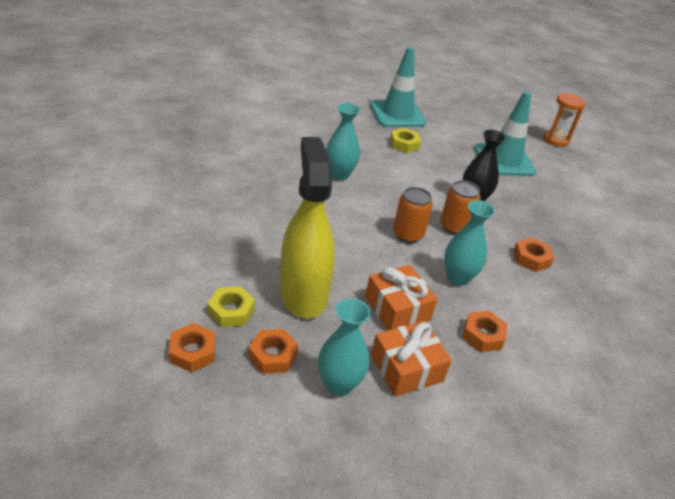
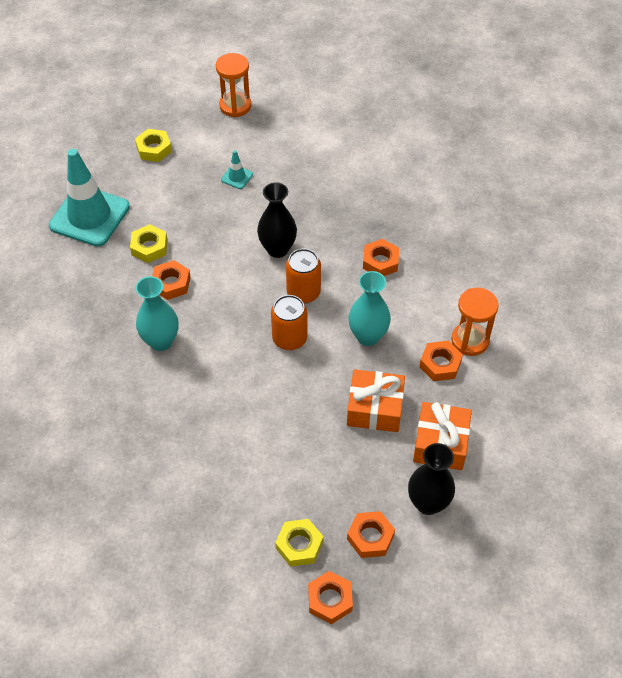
camera: 50 degrees left, 15 degrees up
(303, 293) = (313, 473): yellow spray bottle -> none
(339, 384) = (428, 503): turquoise vase -> black vase
(388, 163) = (171, 283): none -> orange nut
(477, 120) = (154, 149): none -> yellow nut
(504, 160) = (237, 177): turquoise traffic cone -> turquoise traffic cone, size x0.41
(528, 347) = (470, 340): none -> orange hourglass

